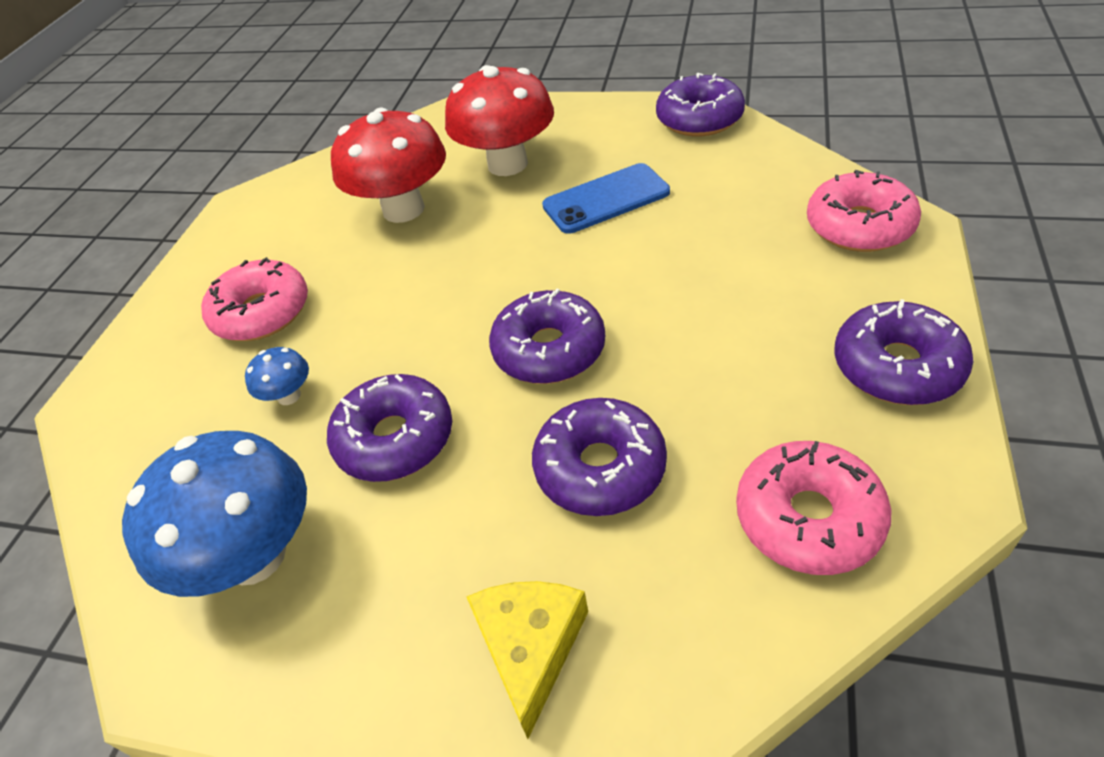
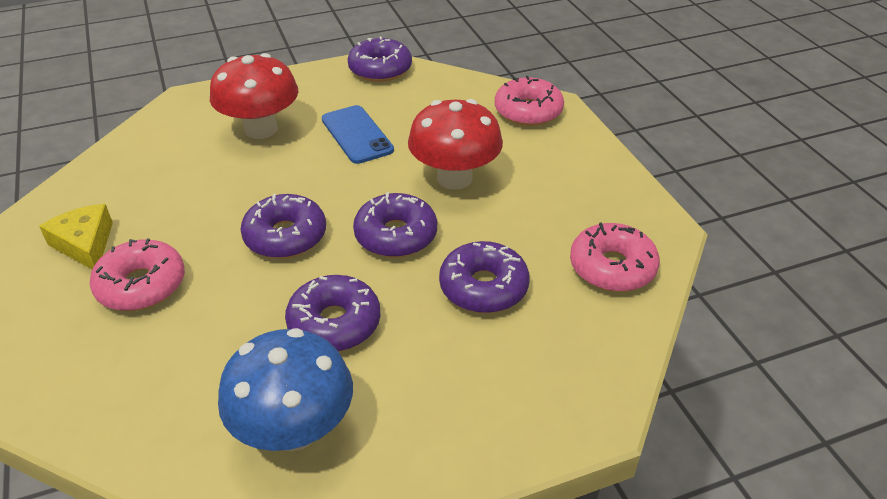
camera: 40 degrees left, 5 degrees down
(289, 396) = (223, 329): blue mushroom -> none
(403, 209) = (201, 180): red mushroom -> red mushroom (454, 178)
(530, 647) = (519, 390): yellow cheese -> yellow cheese (85, 244)
(606, 199) = (357, 135): blue phone -> blue phone turned 60 degrees counterclockwise
(897, 366) = (601, 179): purple donut -> purple donut (285, 236)

